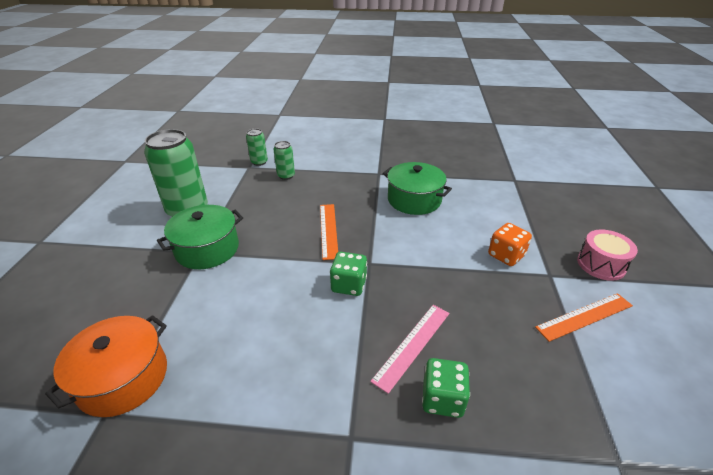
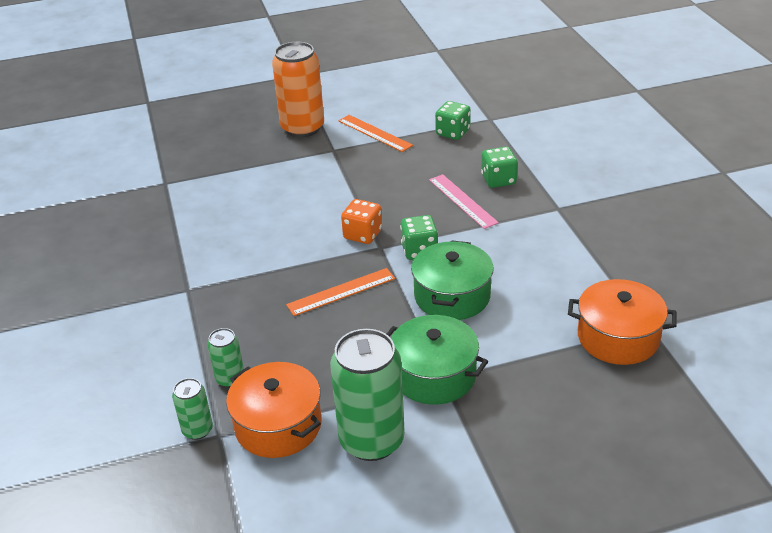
camera: 110 degrees left, 0 degrees up
(235, 184) = (278, 425): none -> orange pot
(413, 345) = (462, 201): pink ruler -> pink ruler turned 45 degrees clockwise
(414, 200) = (244, 245): green pot -> green pot (452, 296)
(506, 255) = (318, 173): orange dice -> orange dice (362, 234)
(578, 395) = (453, 132): none -> green dice
(601, 264) = (302, 128): pink drum -> orange can

